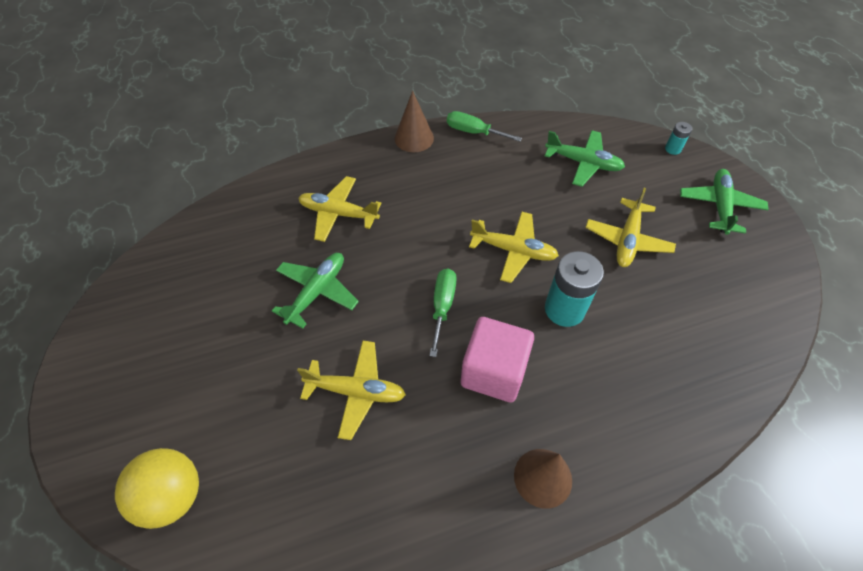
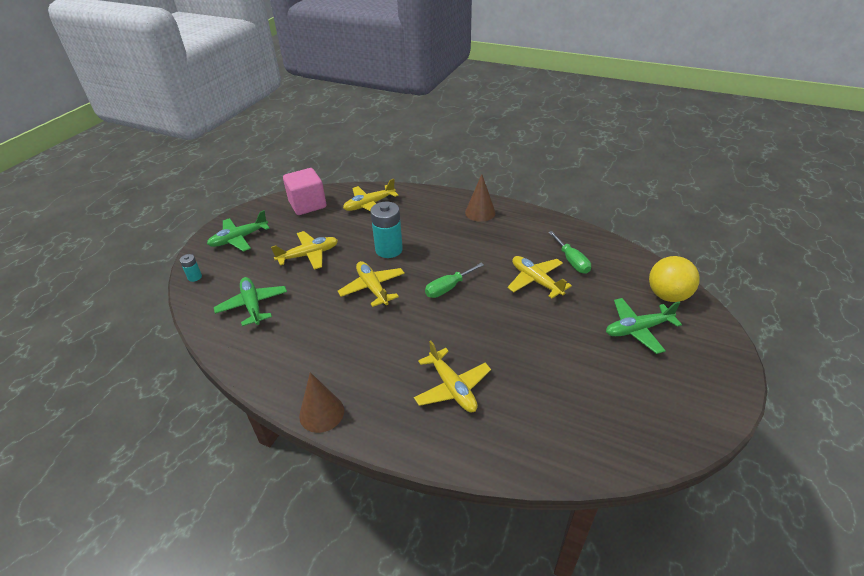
camera: 135 degrees left, 15 degrees down
(317, 292) = (516, 342): green plane -> green plane (637, 329)
(473, 132) = (274, 382): green screwdriver -> green screwdriver (571, 261)
(493, 371) = (457, 249): pink cube -> pink cube (307, 204)
(691, 365) = (369, 205): none -> yellow plane

